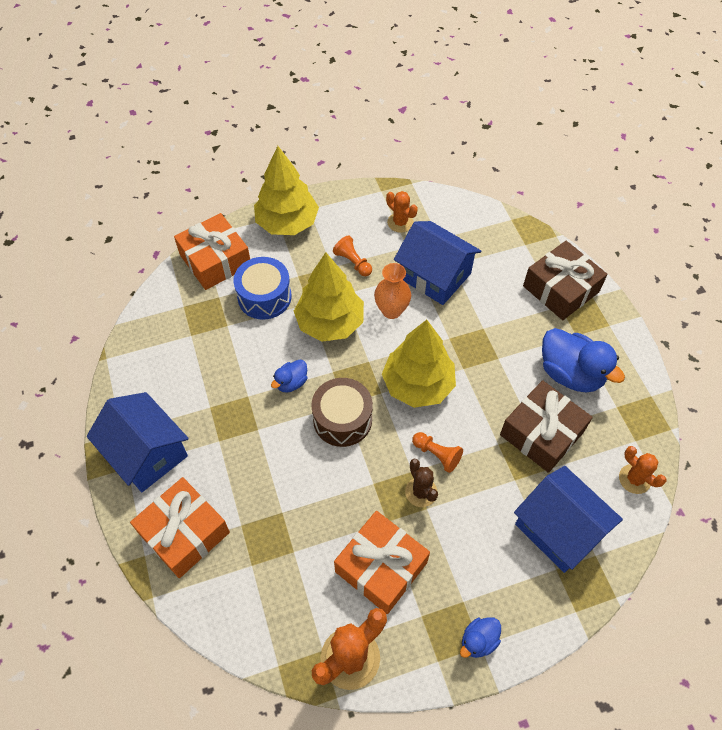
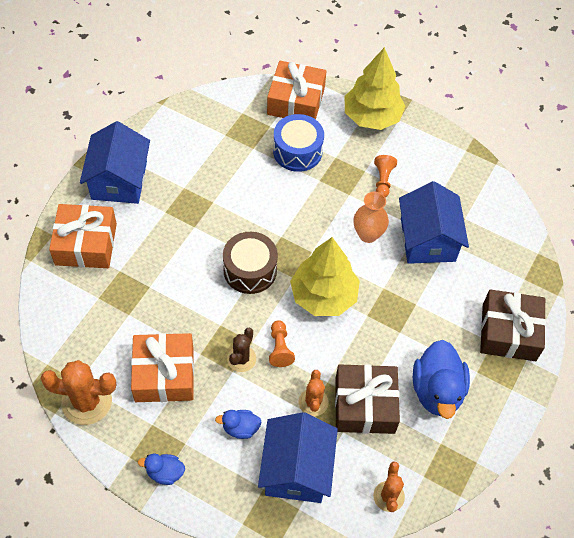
camera: 45 degrees right, 0 degrees up
(291, 383) = (247, 219): blue duck -> blue duck (240, 428)
(330, 323) = (317, 205): yellow tree -> none
(400, 222) = (451, 183): orange cactus -> orange cactus (313, 402)

